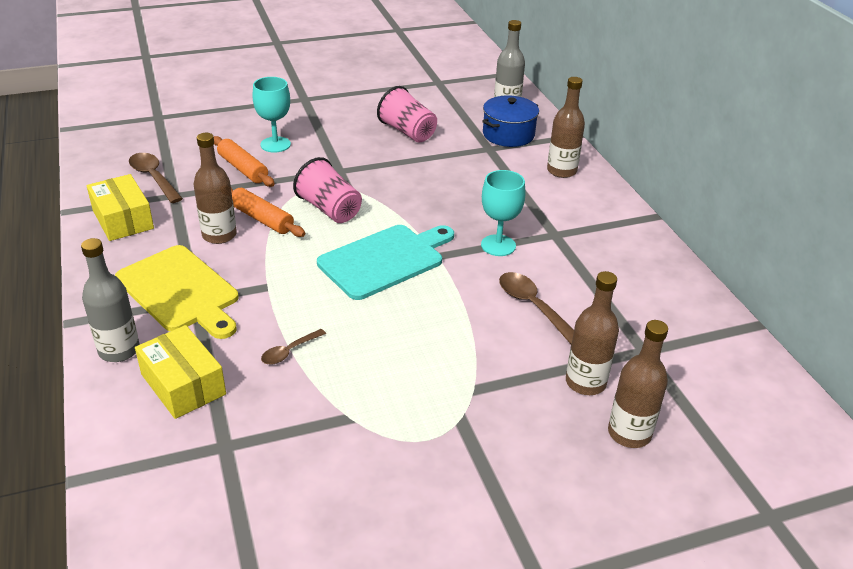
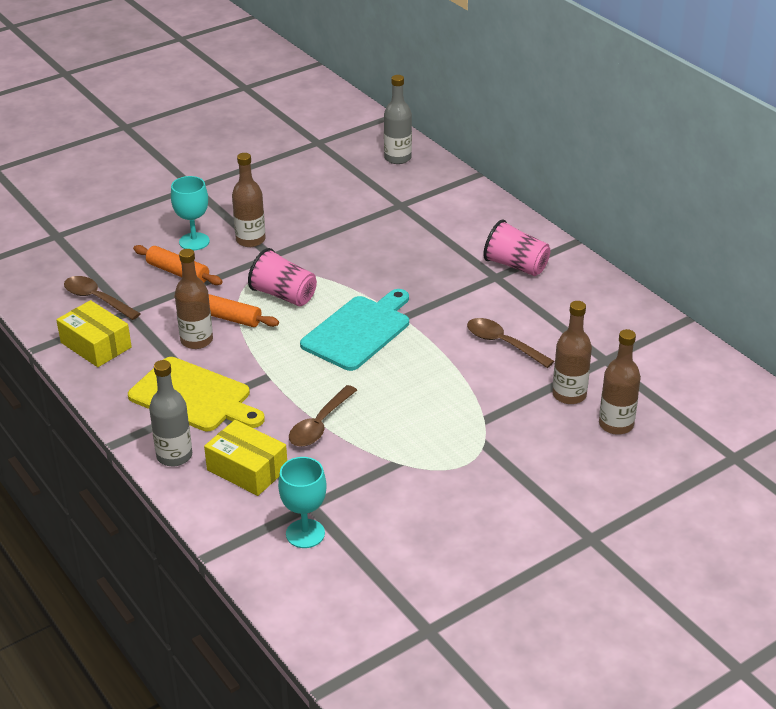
camera: 15 degrees left, 0 degrees up
(289, 351) = (320, 424): brown spoon -> brown spoon, size x1.64
(408, 132) = (315, 203): pink cup -> pink cup (516, 266)
(498, 245) = (451, 297): turquoise goblet -> turquoise goblet (305, 533)
(508, 134) = (412, 187): blue pot -> none
(561, 171) = (477, 214): brown bottle -> brown bottle (250, 240)

